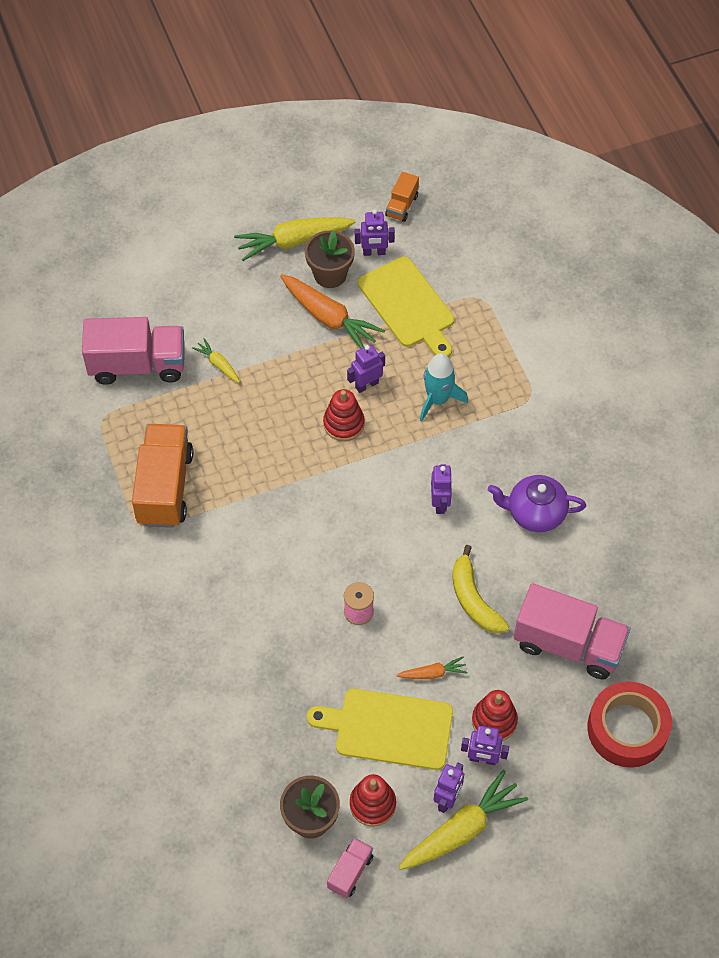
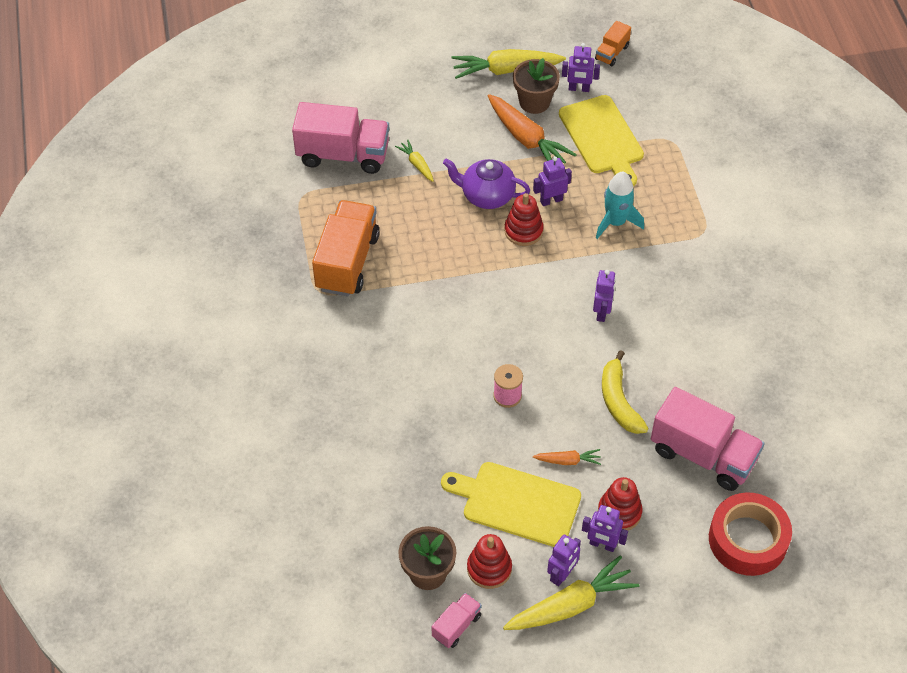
camera: 10 degrees right, 5 degrees down
(535, 513) = (691, 334): purple teapot -> purple teapot (486, 196)

